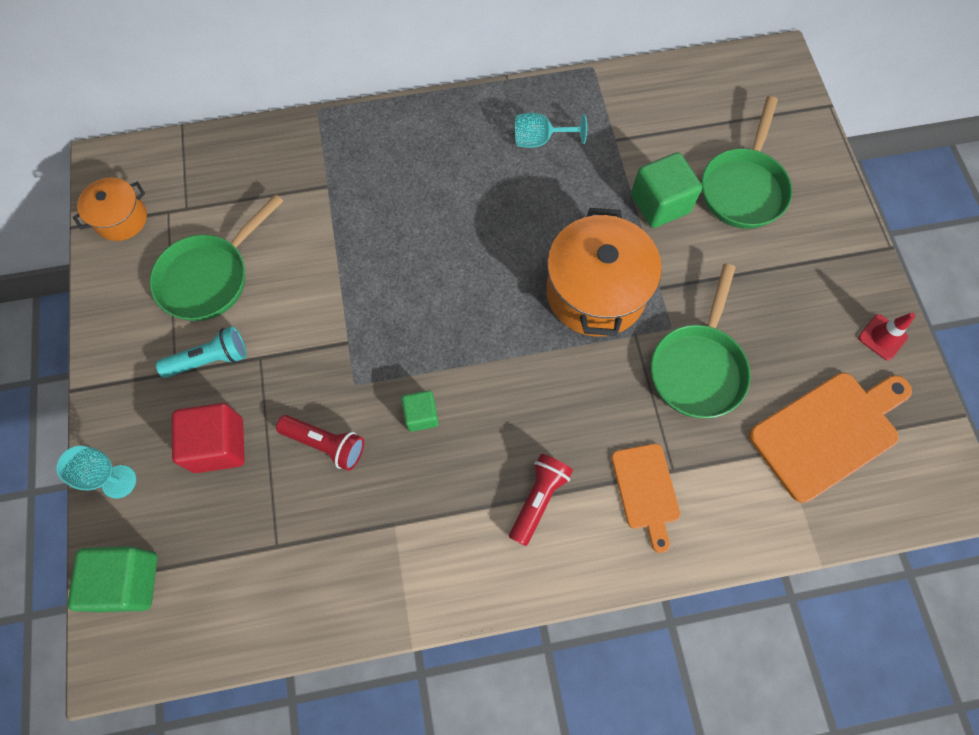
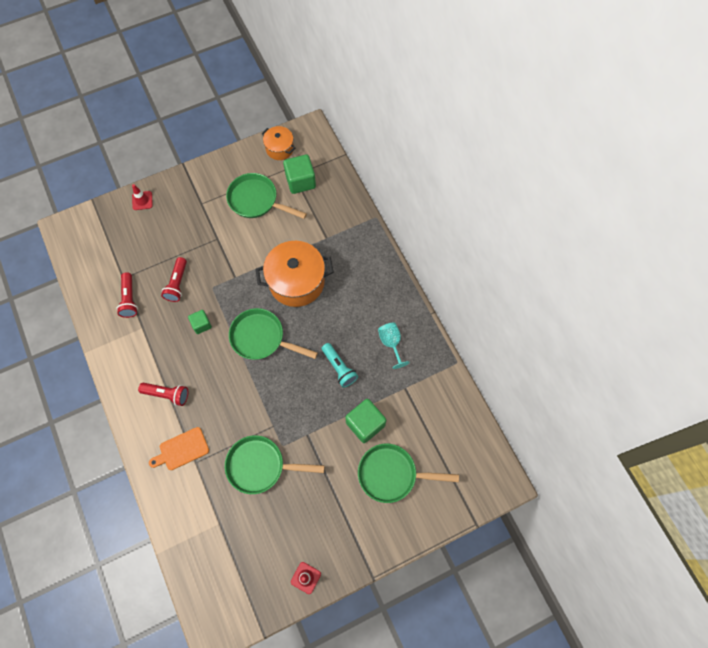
camera: 75 degrees right, 0 degrees up
(119, 481) = (142, 200): turquoise goblet -> red traffic cone
(128, 581) = (97, 222): green cube -> green cube (300, 181)
(210, 359) = (211, 216): turquoise flashlight -> turquoise flashlight (339, 368)
(218, 445) = (168, 236): red cube -> none
(326, 540) = (129, 299): none -> red flashlight
(476, 321) = (261, 338): none -> green pan
(595, 292) = (295, 398): orange pot -> orange pot (296, 282)
(828, 432) = (235, 549): orange cutting board -> none

